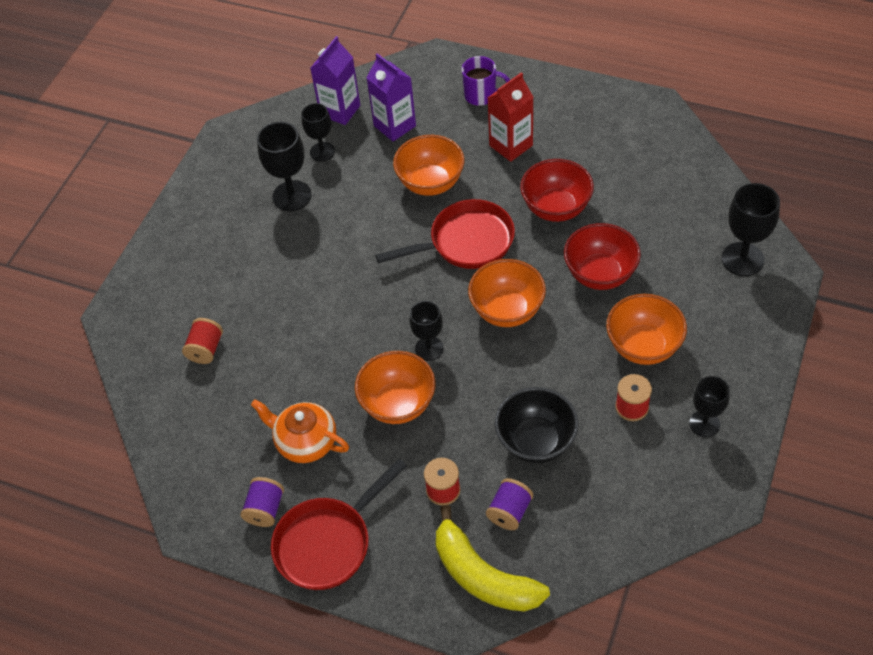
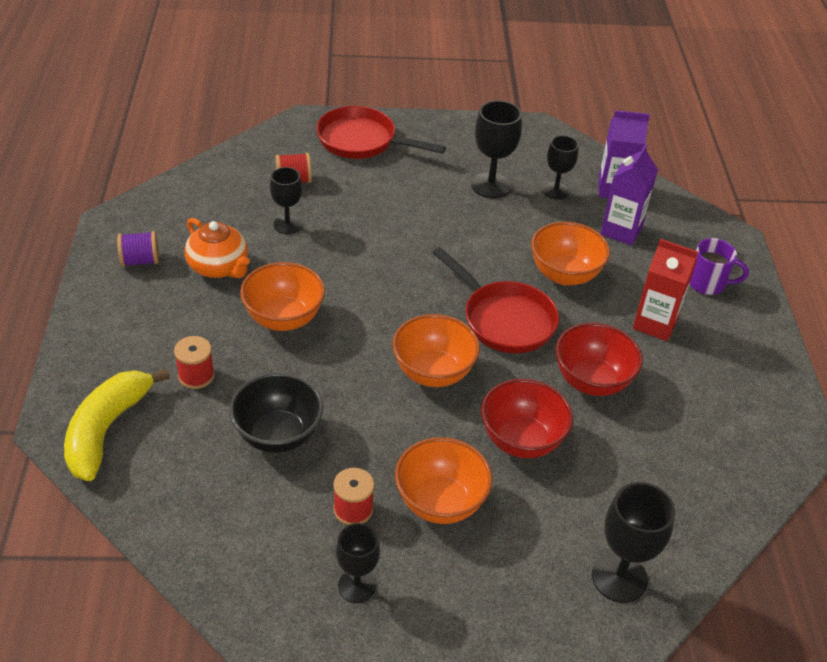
camera: 60 degrees right, 10 degrees down
(305, 442) = (219, 267): orange teapot -> orange teapot turned 135 degrees clockwise
(328, 543) = (116, 310): red pan -> red pan (362, 141)
(429, 348) = (358, 324): black goblet -> black goblet (287, 225)
(481, 95) = (708, 284): purple mug -> purple mug turned 60 degrees counterclockwise
(509, 511) = (186, 433): purple spool -> none

